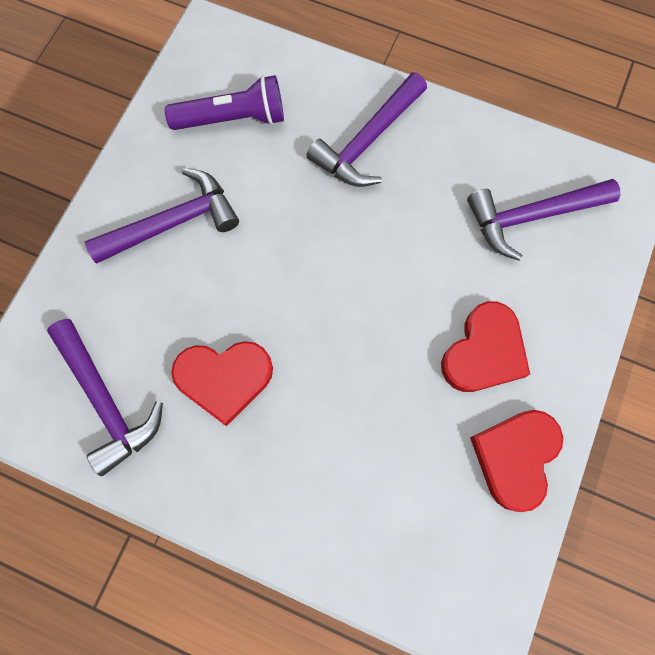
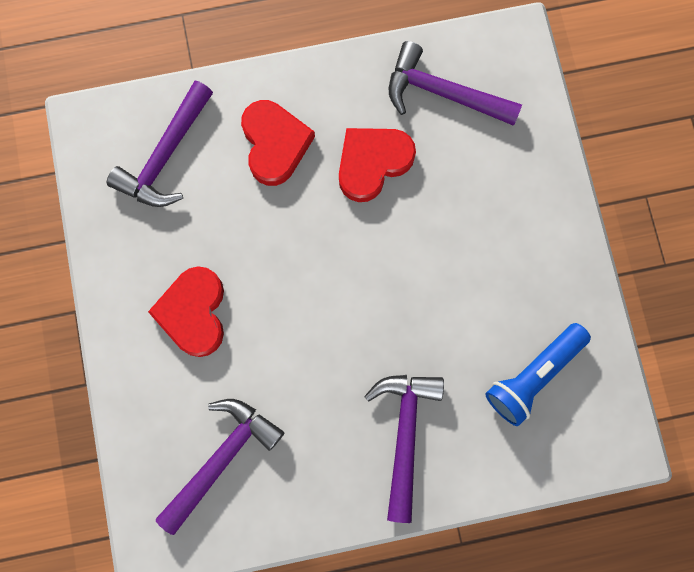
camera: 145 degrees right, 5 degrees up
(174, 222) = (505, 252): purple hammer -> purple hammer (165, 156)
(233, 119) = (532, 375): purple flashlight -> blue flashlight
(515, 457) = (125, 249): red heart -> red heart (275, 144)

